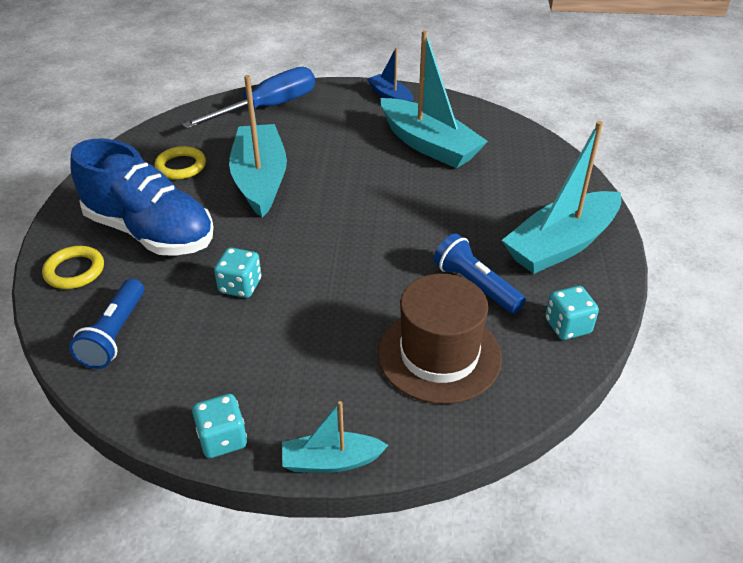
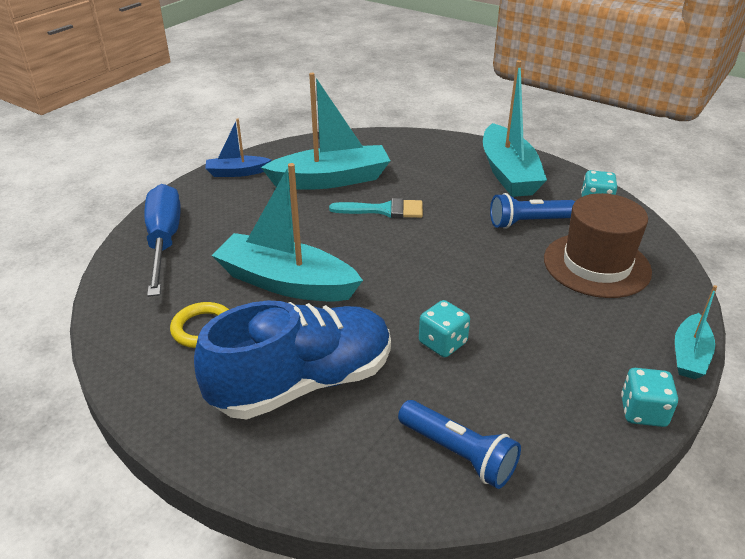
camera: 60 degrees left, 5 degrees down
(74, 271) = (322, 464): yellow ring -> none
(408, 190) = (384, 210): none -> turquoise brush

